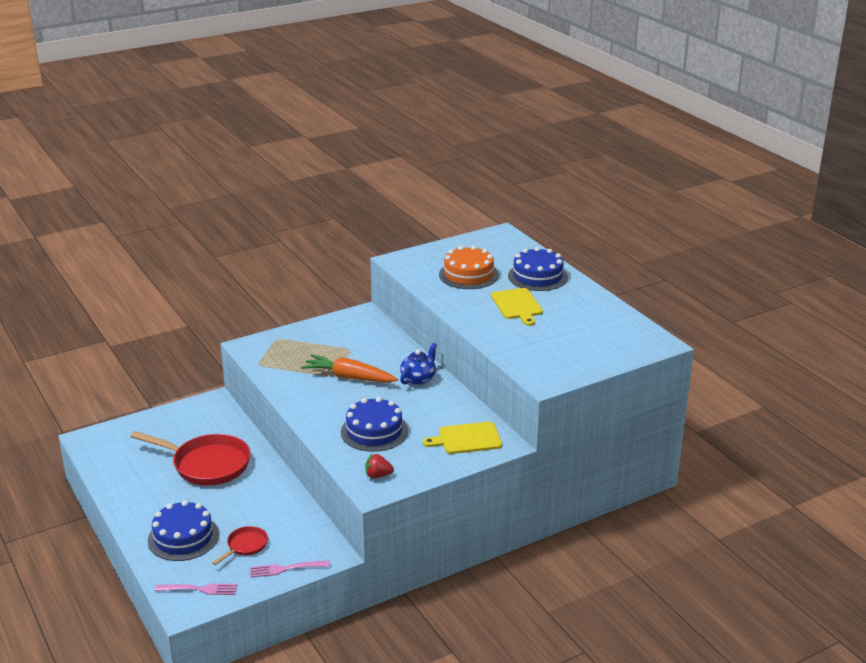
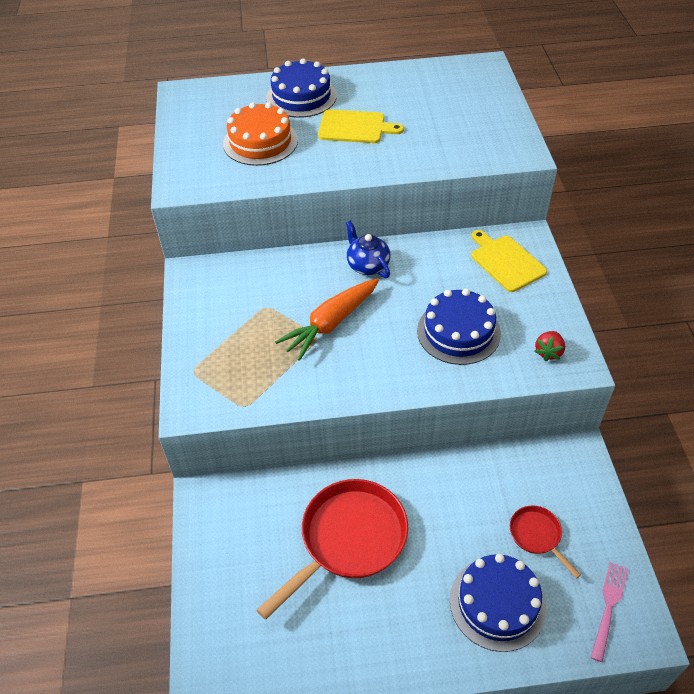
camera: 65 degrees left, 20 degrees up
(286, 569) = (592, 504): pink fork -> none
(467, 439) = (506, 262): yellow cutting board -> yellow cutting board turned 135 degrees clockwise

